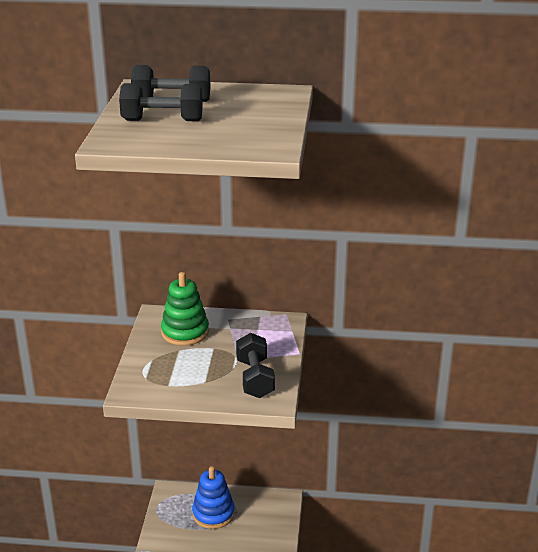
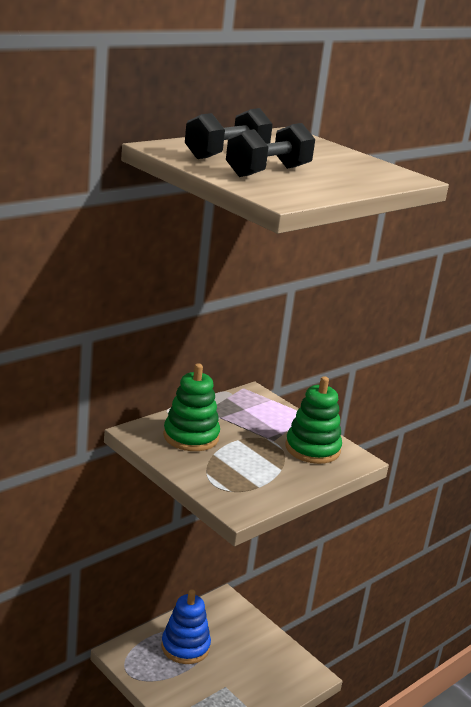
camera: 50 degrees left, 5 degrees down
(255, 378) = (312, 449): black dumbbell -> green stacking toy

